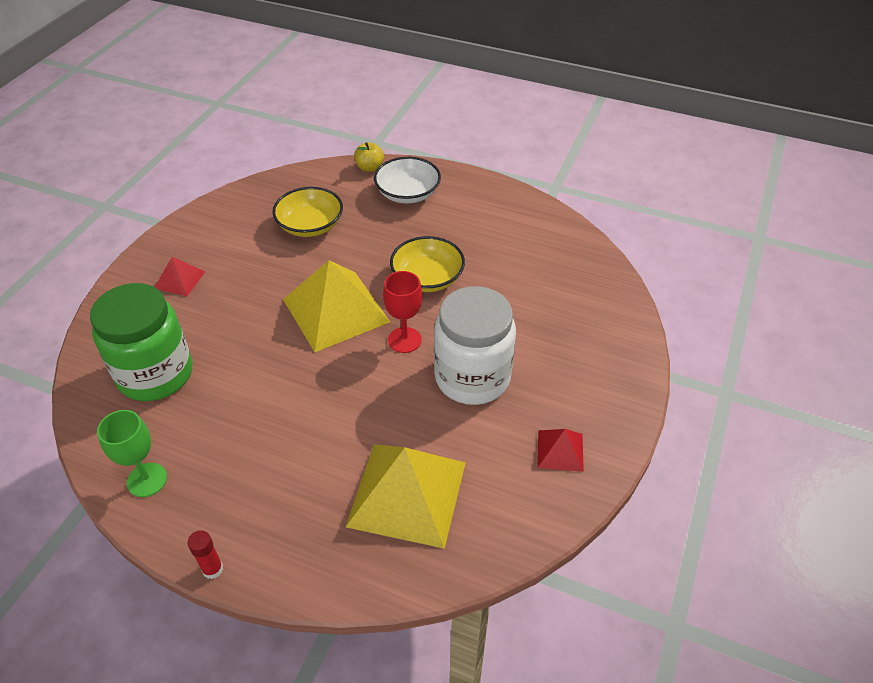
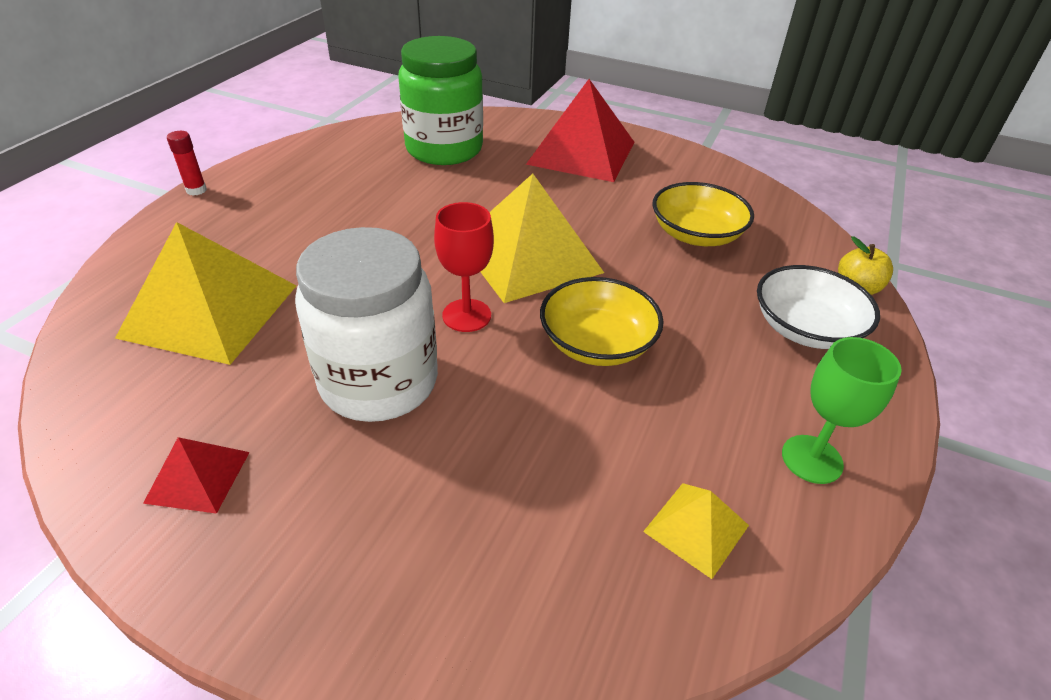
camera: 90 degrees right, 5 degrees down
(147, 480) = (315, 154): green goblet -> green goblet (812, 459)
(180, 279) = (581, 153): red pyramid -> red pyramid, size x2.10
(551, 250) = (696, 528): none -> yellow pyramid

